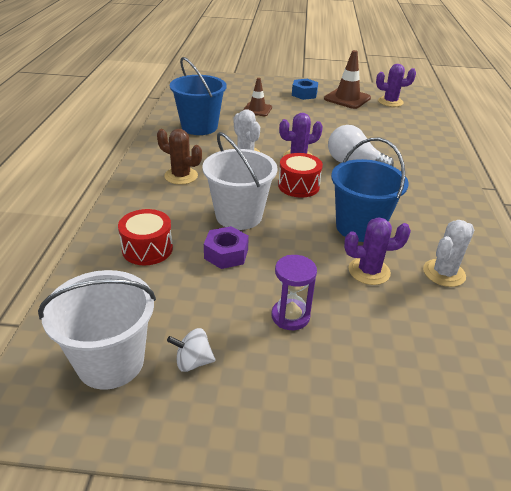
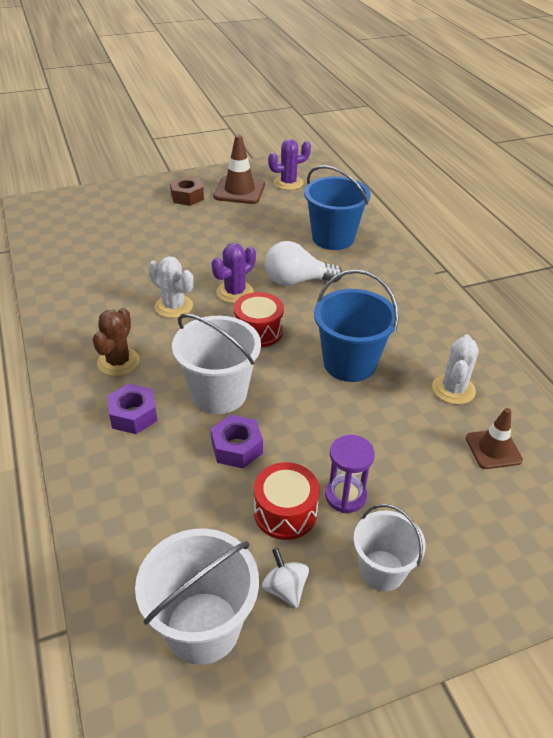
camera: 25 degrees left, 5 degrees up
(147, 249) = (146, 475): red drum -> red drum (285, 512)
(167, 210) = (133, 415): none -> purple nut
(181, 176) = (118, 362): brown cactus -> brown cactus turned 75 degrees counterclockwise
(193, 362) = (285, 588): white spinning top -> white spinning top turned 90 degrees clockwise
(199, 127) = (93, 282): blue bucket -> blue bucket (333, 238)
(257, 109) = (146, 236): brown traffic cone -> brown traffic cone (493, 449)
(283, 382) = (382, 570): none -> white bucket
(304, 94) = (187, 197): blue nut -> brown nut
(369, 271) = (387, 413): purple cactus -> none

